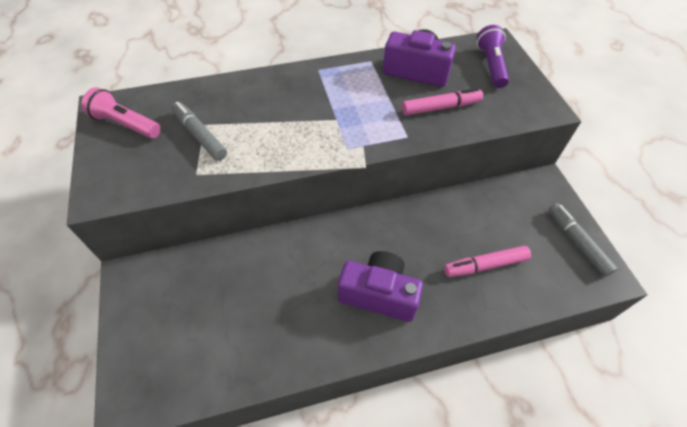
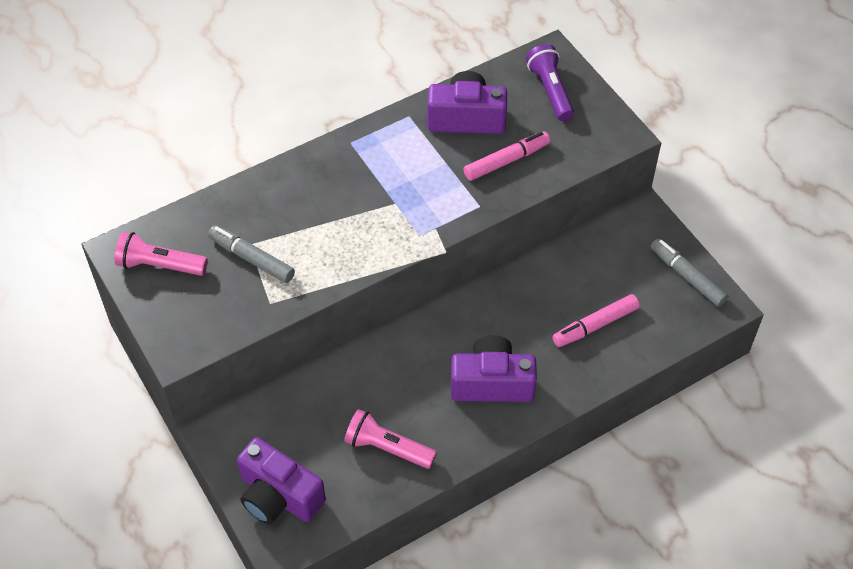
camera: 15 degrees left, 0 degrees up
(151, 351) = (279, 496): none -> purple camera
(265, 330) = (387, 447): none -> pink flashlight

